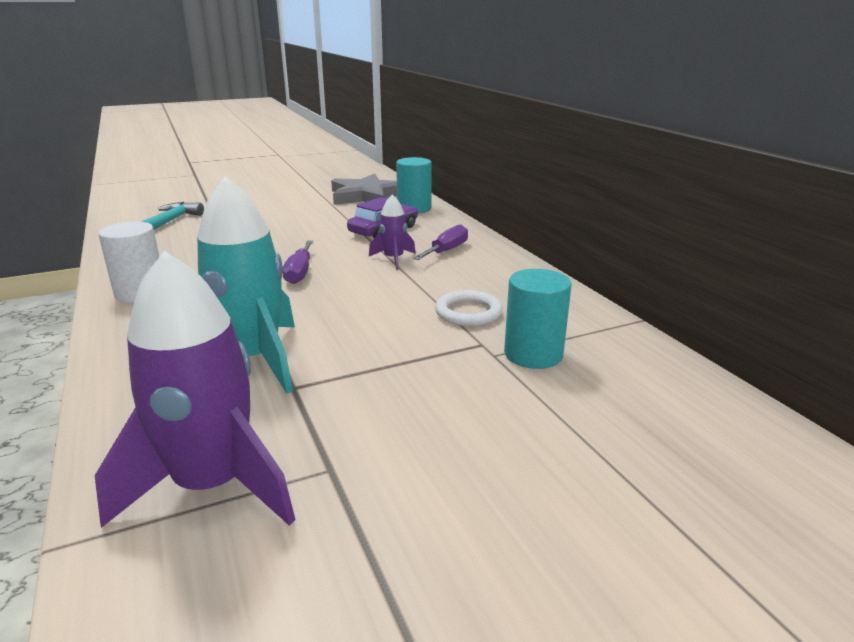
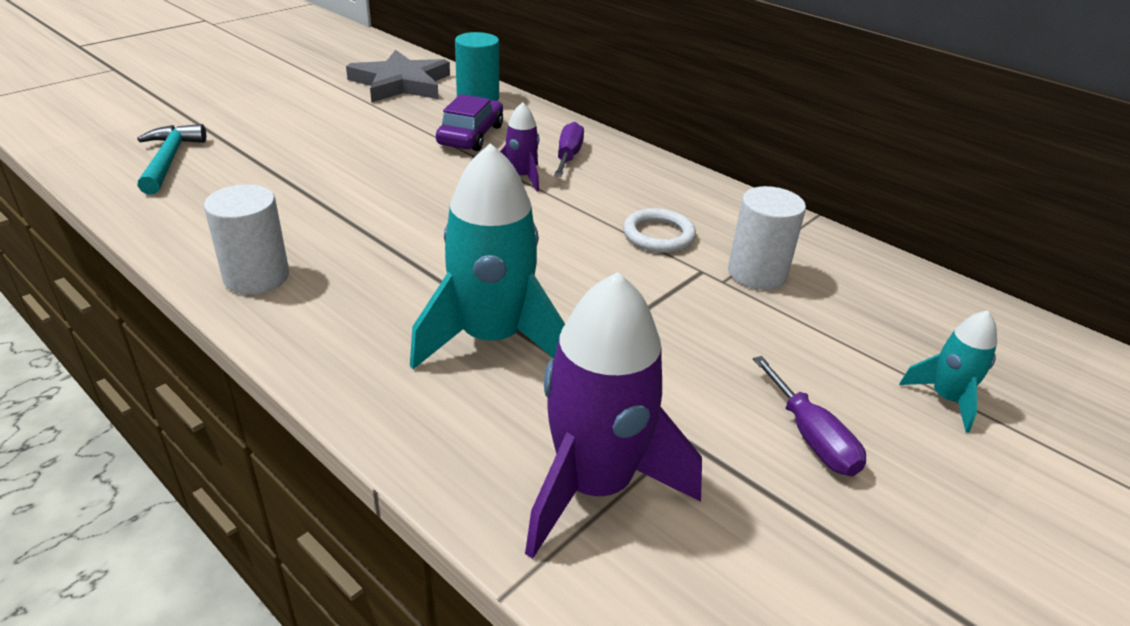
camera: 25 degrees left, 10 degrees up
(300, 272) = (430, 213): purple screwdriver -> purple screwdriver (811, 437)
(533, 354) = (757, 273): turquoise cylinder -> white cylinder
(643, 503) = (946, 399): none -> turquoise rocket

